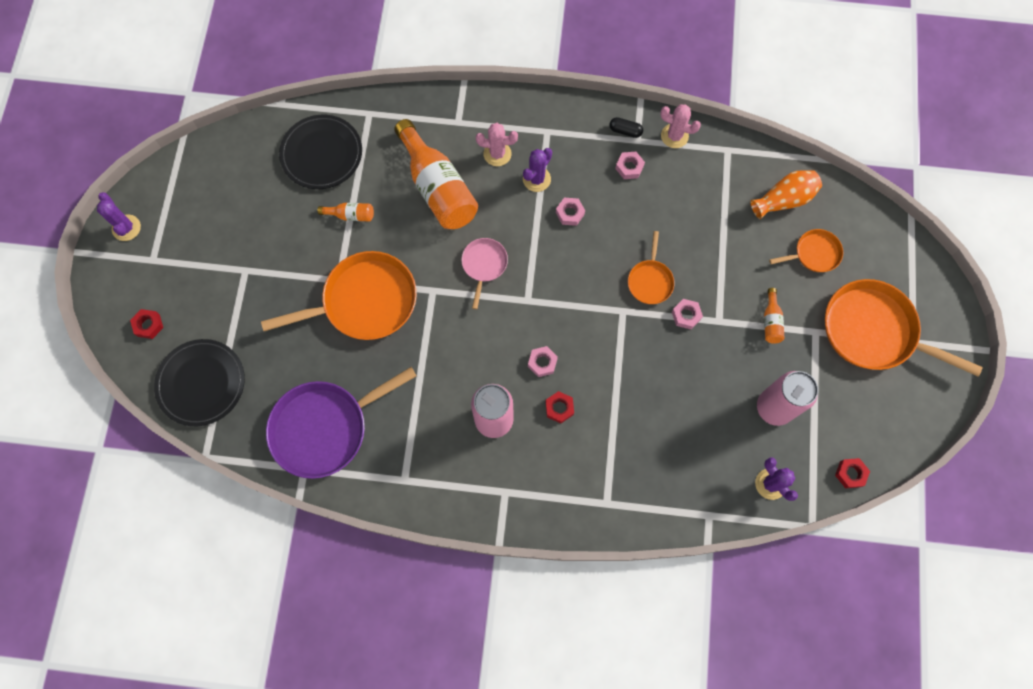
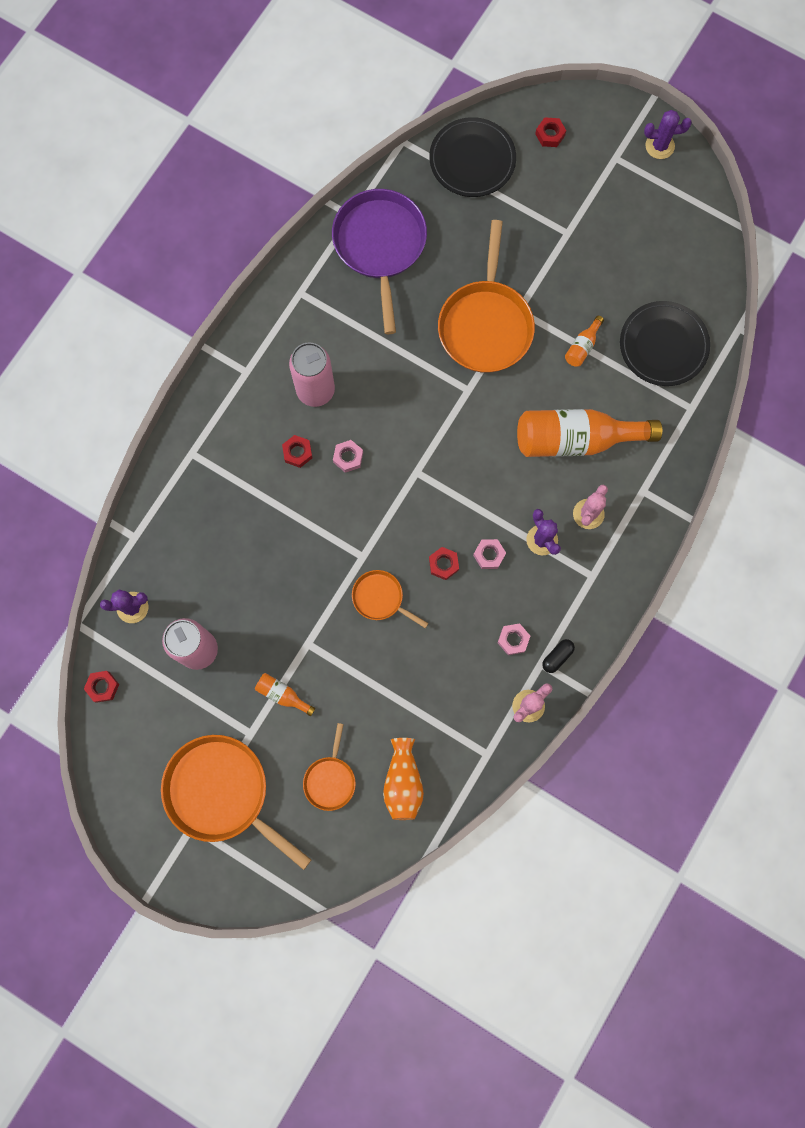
camera: 115 degrees right, 5 degrees up
(484, 265) = (472, 448): pink pan -> none
(596, 244) = (443, 564): none -> red nut
(686, 315) = (328, 615): pink nut -> none
(874, 331) = (222, 793): orange pan -> orange pan turned 105 degrees counterclockwise

